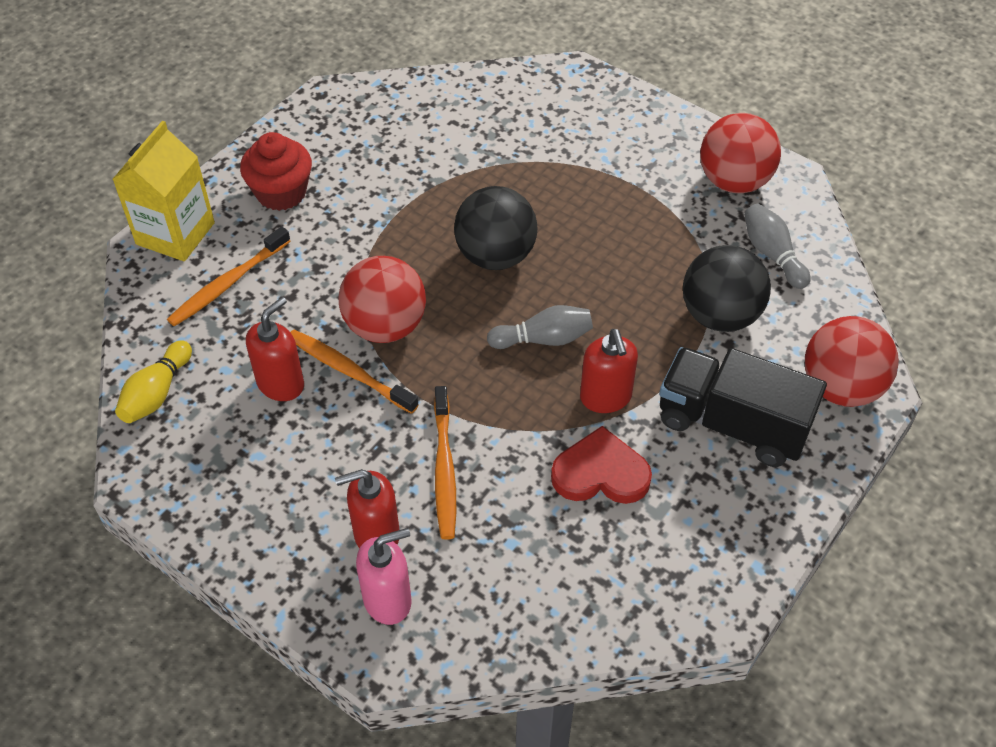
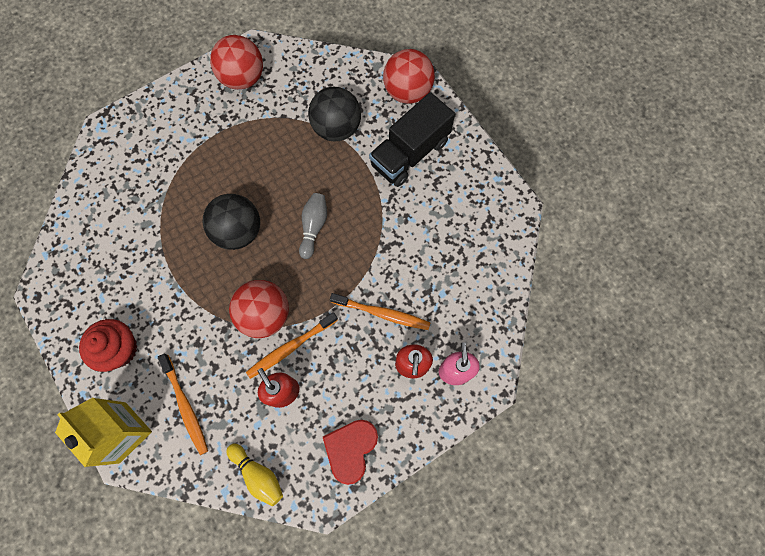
camera: 70 degrees left, 20 degrees up
(600, 473) = (415, 231): red heart -> red heart (350, 449)
(605, 397) = (368, 209): red soap dispenser -> none
(772, 254) = (306, 83): grey bowling pin -> none

